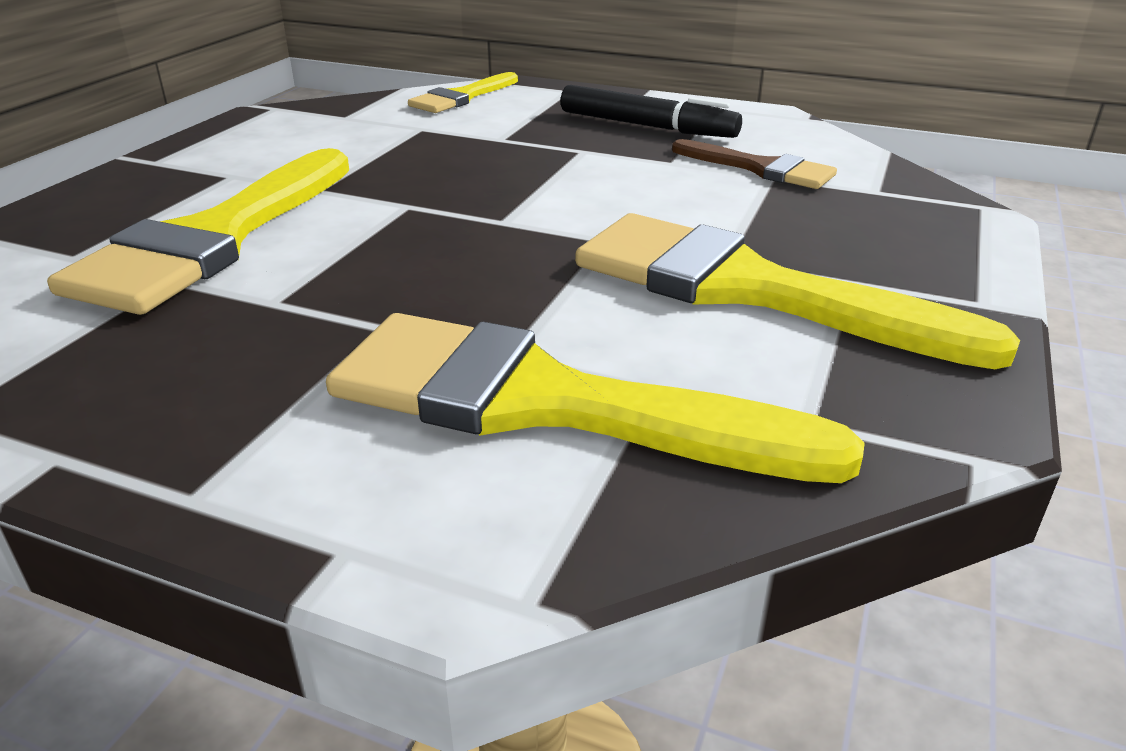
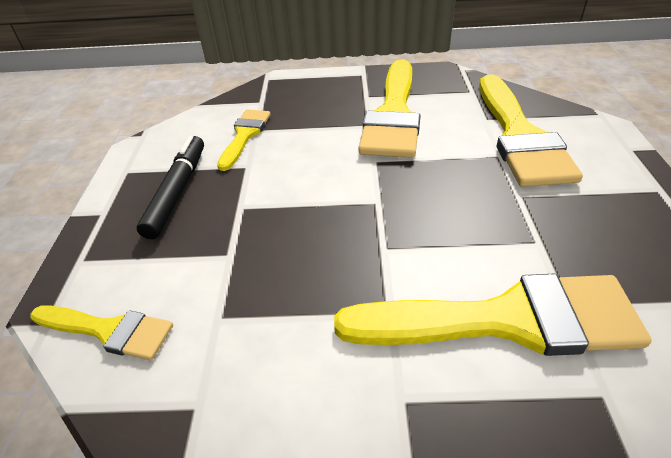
camera: 110 degrees left, 10 degrees up
(760, 168) = (245, 135): brown brush -> yellow brush

